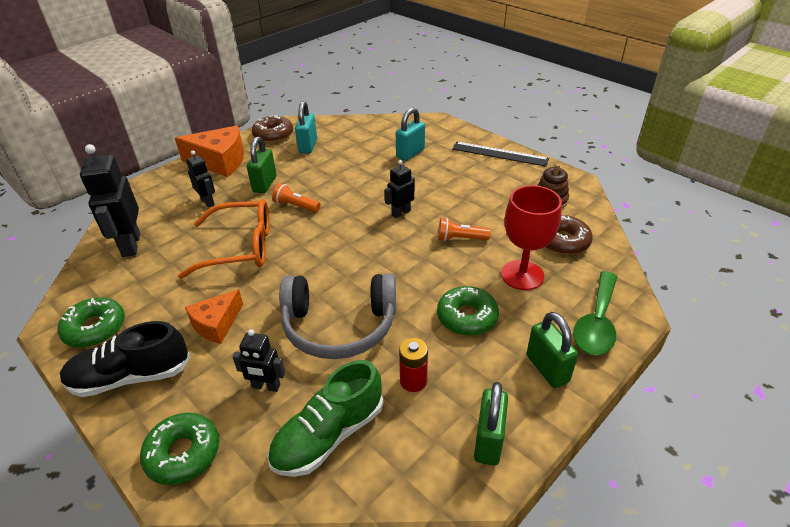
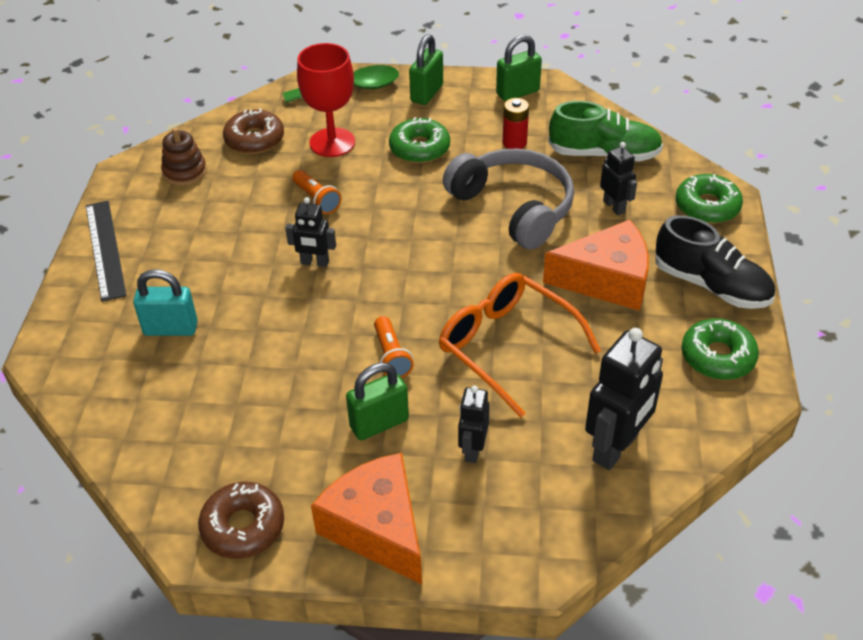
camera: 130 degrees left, 5 degrees up
(216, 324) = (606, 280): orange cheese -> orange cheese, size x1.62
(308, 146) = (242, 452): turquoise padlock -> none

